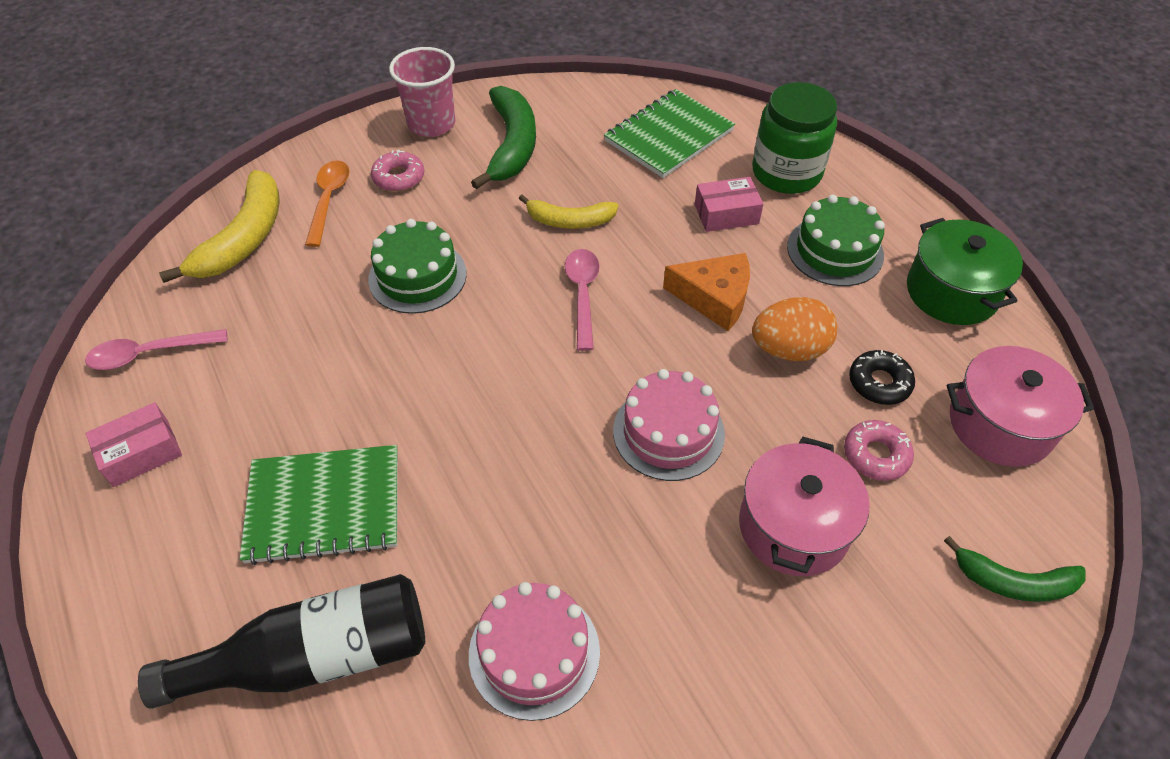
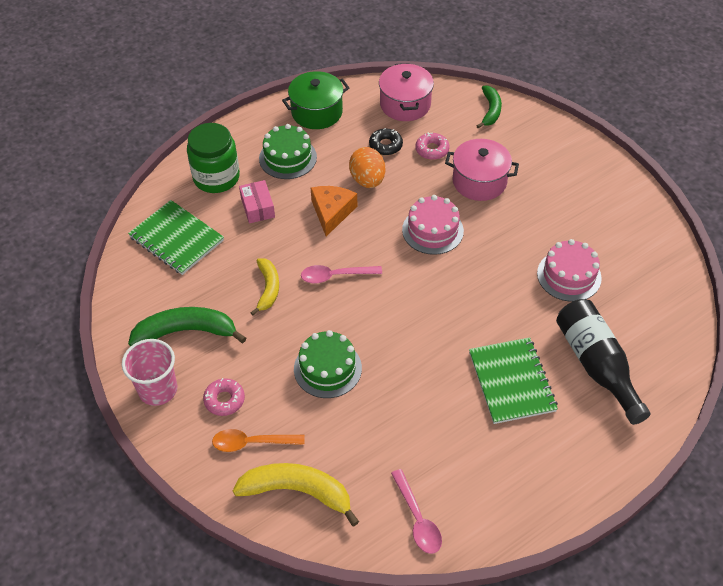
camera: 95 degrees left, 0 degrees up
(141, 453) = (497, 493): pink box -> none

